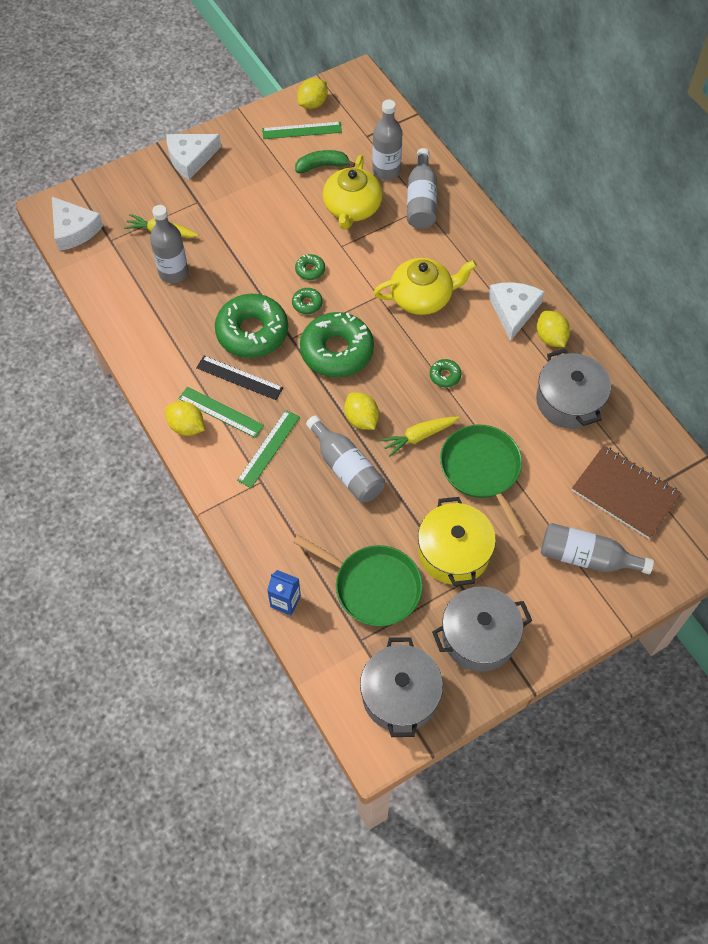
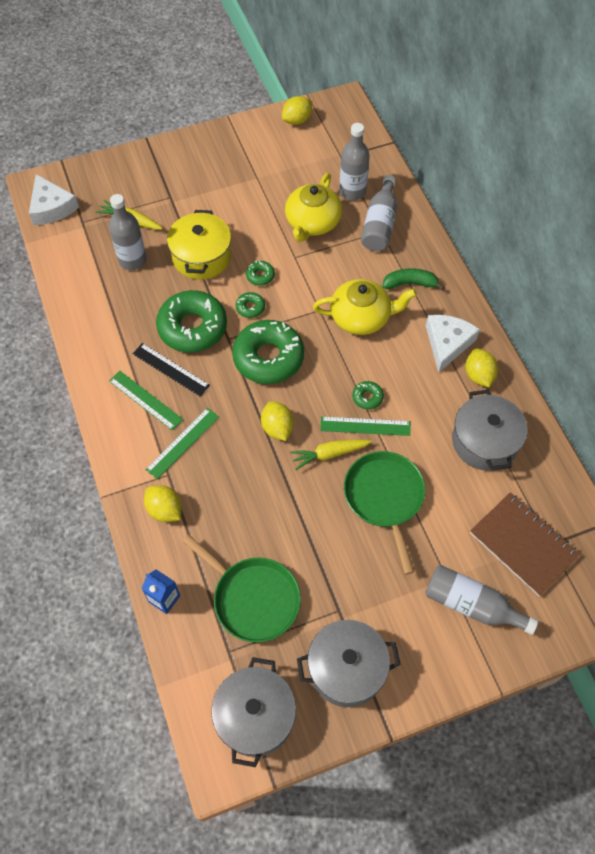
camera: 10 degrees right, 0 degrees up
(186, 427) = (110, 409): yellow lemon -> yellow lemon (165, 510)
(190, 158) = (173, 156): white cheese -> none
(302, 130) = (281, 144): green ruler -> green ruler (365, 426)
(322, 166) = (293, 179): green banana -> green banana (410, 283)
(346, 468) = (252, 474): grey bottle -> none
(453, 552) = (339, 577): yellow pot -> yellow pot (201, 257)

